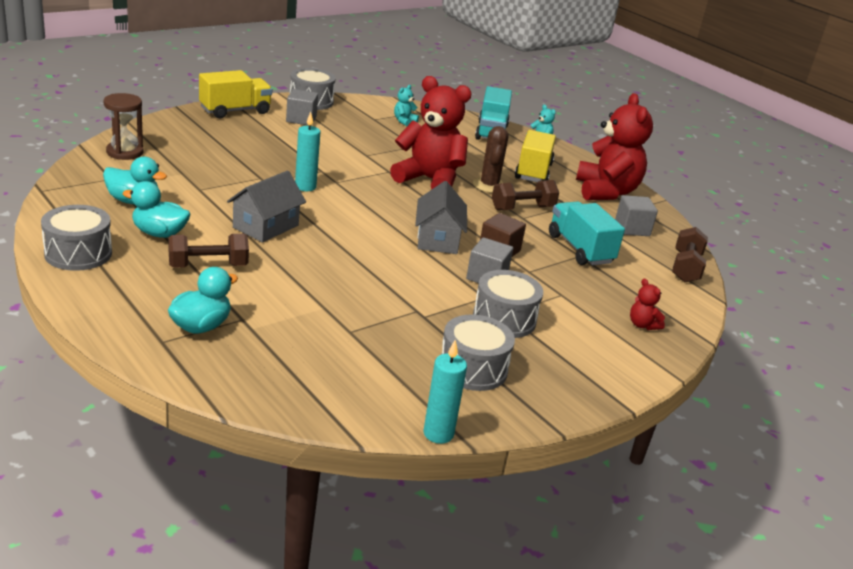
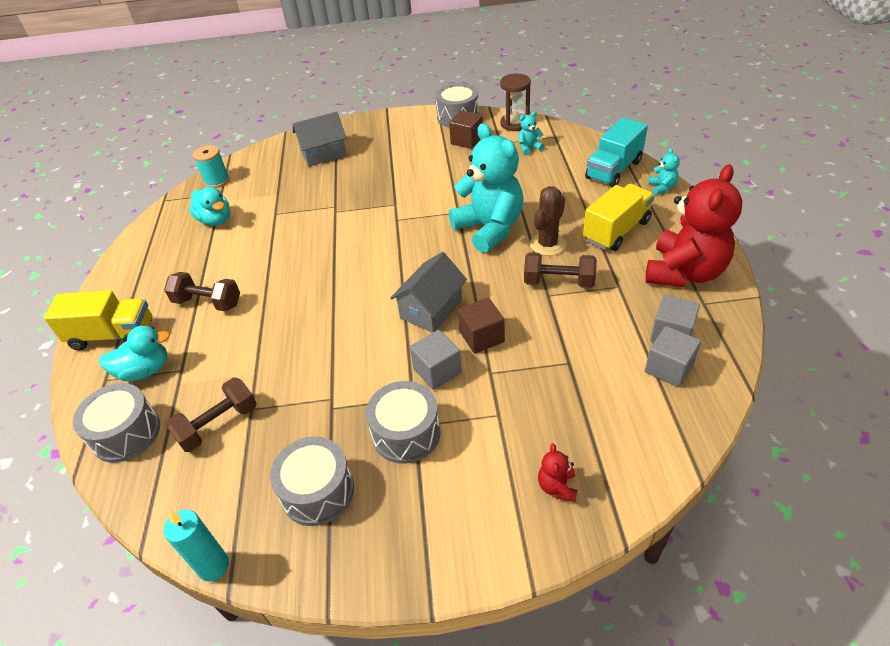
camera: 40 degrees right, 15 degrees up
(78, 253) = (132, 270): grey drum -> grey drum (126, 433)
(92, 168) = (217, 181): none -> turquoise spool
(125, 152) = (254, 166): brown hourglass -> brown hourglass (515, 124)
(159, 233) = (204, 259): turquoise duck -> none
(235, 111) = (380, 125): yellow truck -> yellow truck (113, 335)
(266, 226) = (290, 265): grey house -> grey house (323, 154)
(301, 119) = (429, 139): grey cube -> grey cube (668, 368)
(305, 187) = (363, 222): turquoise candle -> none
(340, 119) = (466, 140): none -> brown cube
(429, 180) = (489, 228): red teddy bear -> turquoise teddy bear
(580, 249) = (577, 353): turquoise truck -> none
(686, 268) = (693, 411): brown dumbbell -> brown dumbbell (218, 425)

